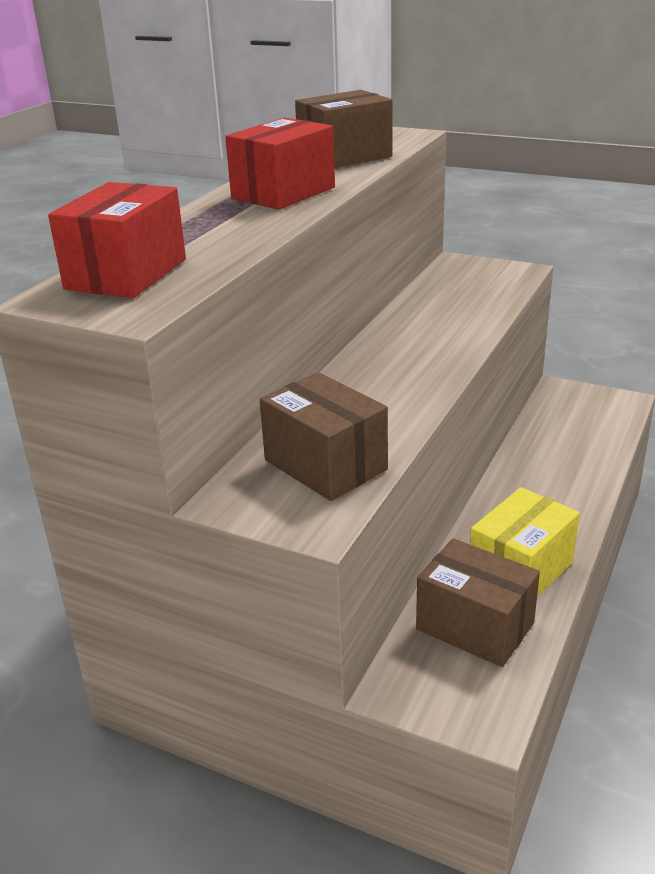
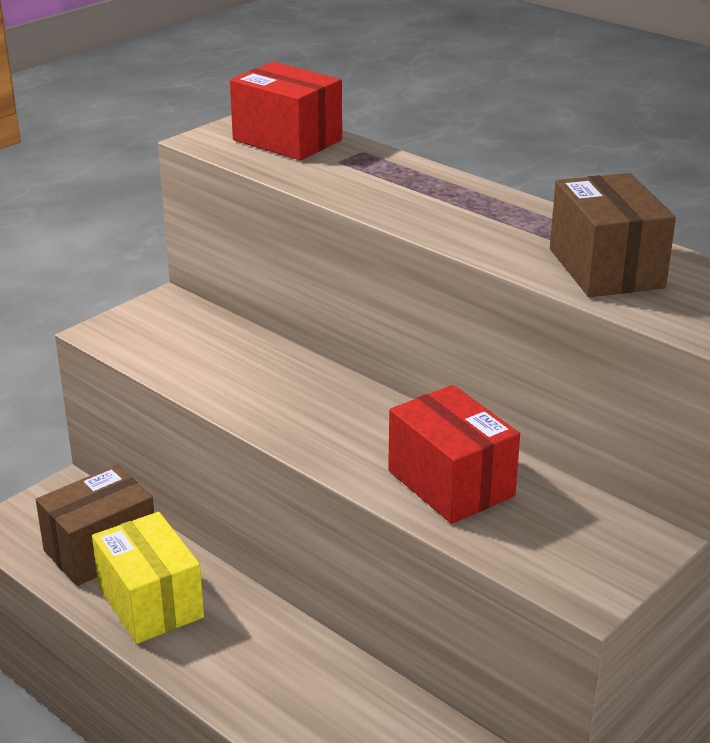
camera: 105 degrees right, 0 degrees up
(283, 193) = (468, 216): red box -> red box (451, 483)
(325, 465) = (180, 346): brown box -> none

